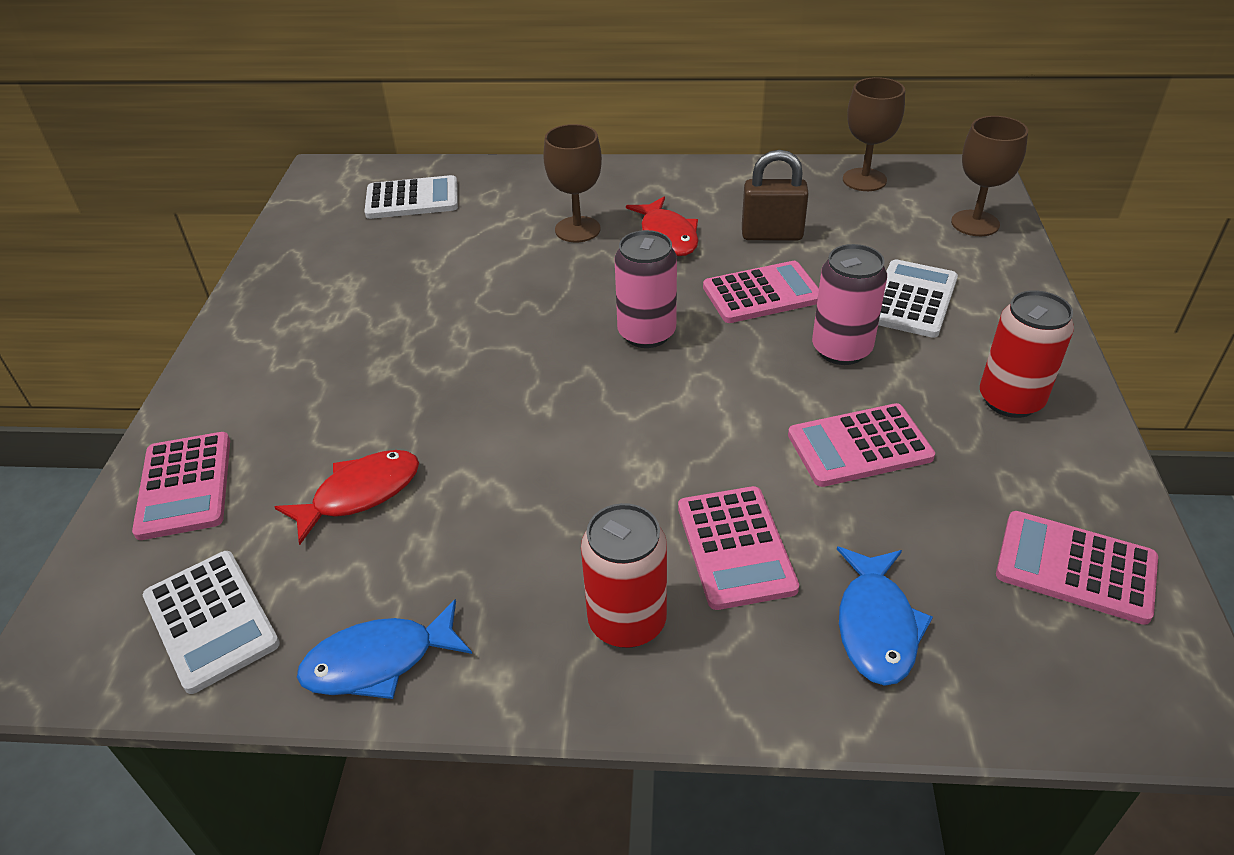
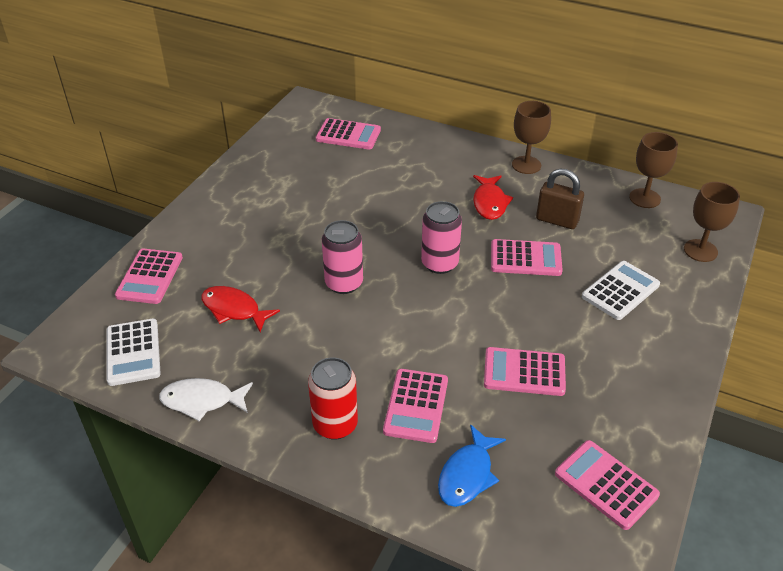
camera: 20 degrees right, 0 degrees up
(360, 494) = (234, 309): red fish -> red fish turned 135 degrees counterclockwise
(378, 661) = (202, 401): blue fish -> white fish
(412, 199) = (348, 135): white calculator -> pink calculator
(577, 229) = (436, 183): brown goblet -> brown goblet (526, 165)
(841, 349) = (552, 310): pink can -> pink can (344, 283)
(1010, 400) = (638, 374): red can -> none

